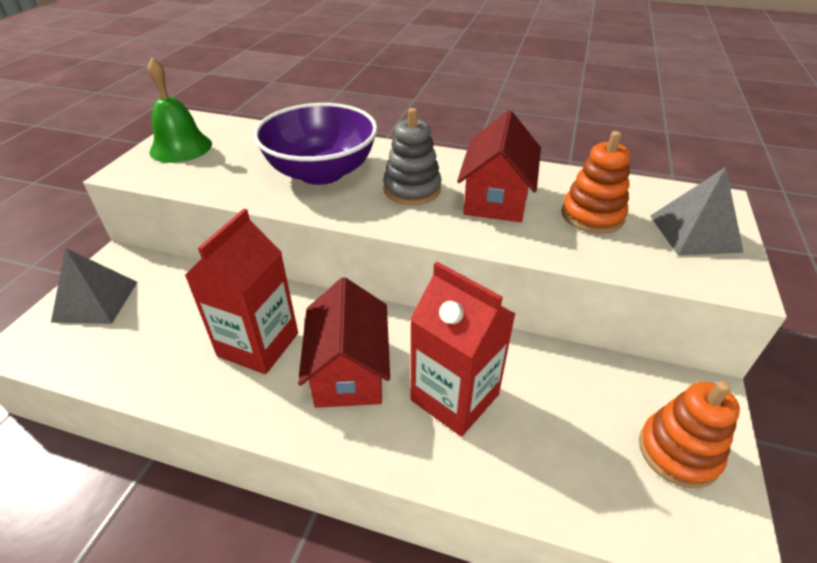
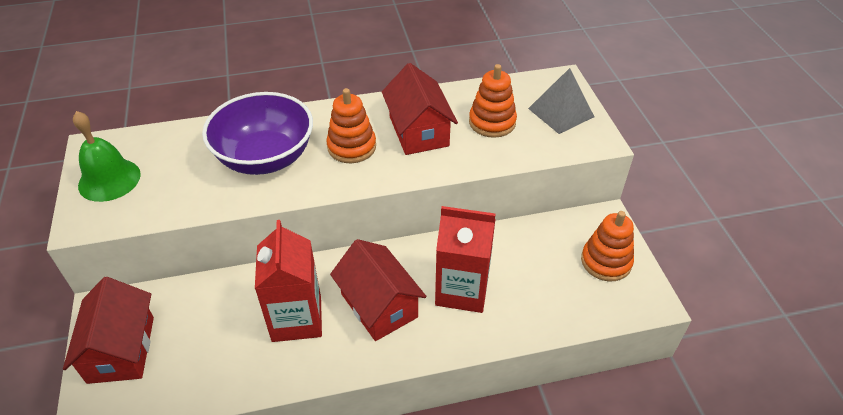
camera: 30 degrees left, 5 degrees up
(96, 301) = (121, 349): grey pyramid -> red house
(412, 189) = (351, 147): grey stacking toy -> orange stacking toy

